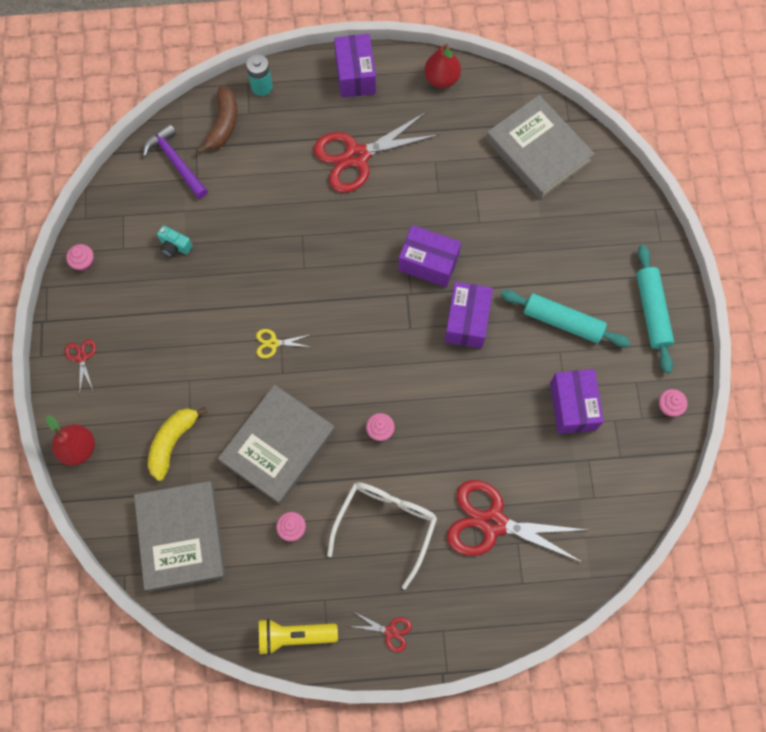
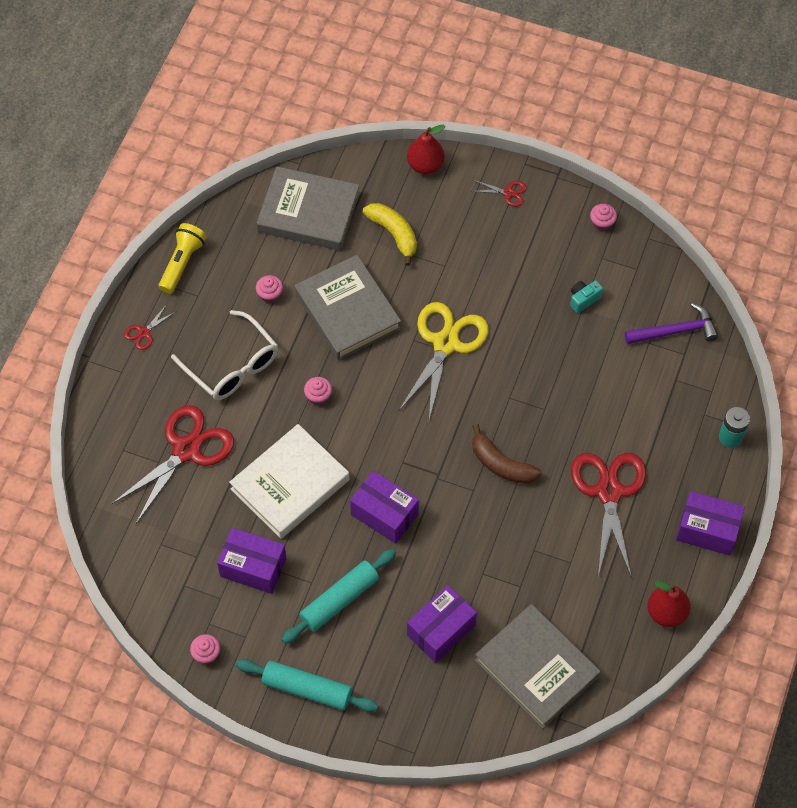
camera: 115 degrees right, 10 degrees down
(223, 124) = (700, 386): brown banana -> brown banana (501, 464)
(273, 343) = (445, 343): yellow scissors -> yellow scissors, size x2.33
(428, 263) = (461, 507): purple box -> purple box (441, 630)
(479, 413) = (290, 484): none -> white book
(538, 151) = (536, 668): grey book -> grey book turned 60 degrees clockwise

